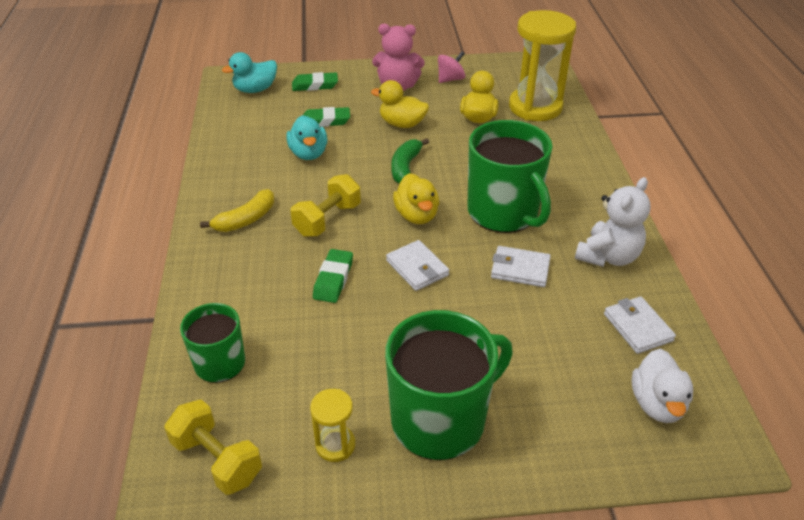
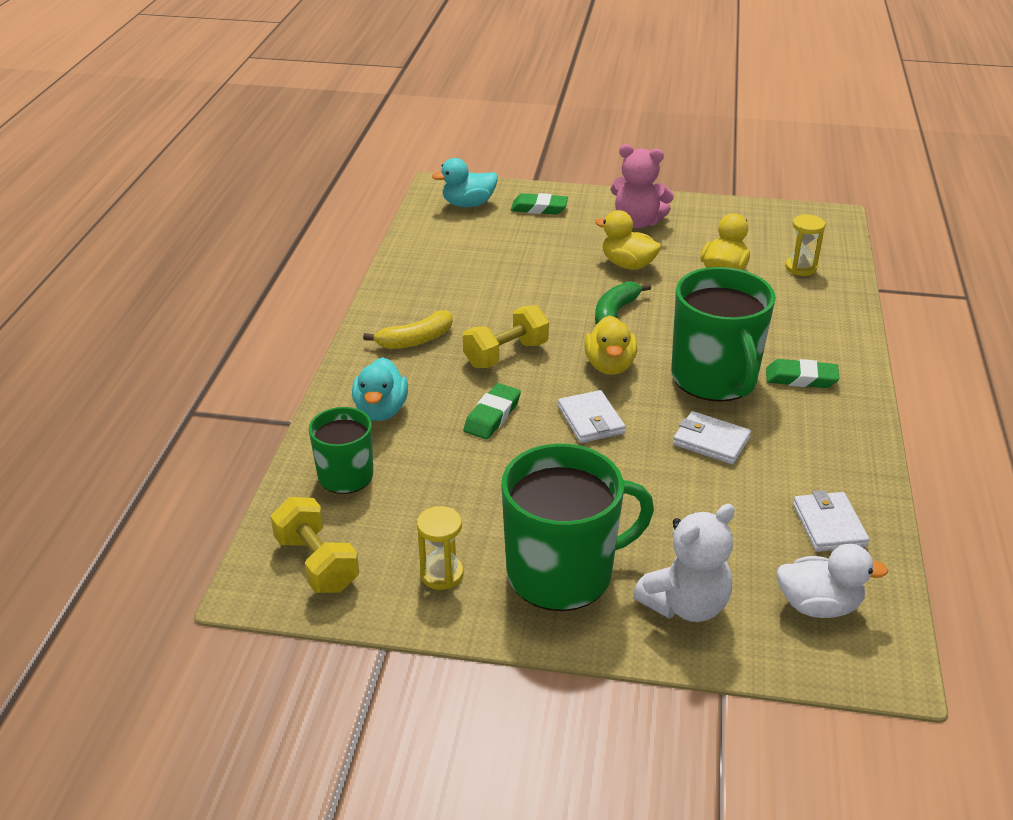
camera: 15 degrees right, 5 degrees down
(308, 153) = (507, 282): turquoise duck -> turquoise duck (381, 410)
(325, 121) = (538, 249): green eraser -> green eraser (801, 378)
(450, 79) = (706, 222): pink spinning top -> none
(535, 107) = (800, 268): yellow hourglass -> yellow hourglass, size x0.46
(608, 256) = (824, 446): white teddy bear -> white teddy bear (685, 605)
(657, 404) = (818, 605): white duck -> white duck turned 105 degrees counterclockwise

